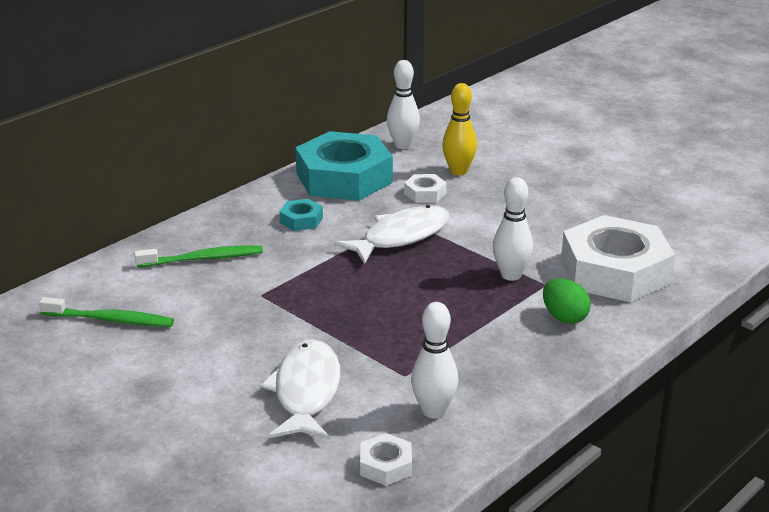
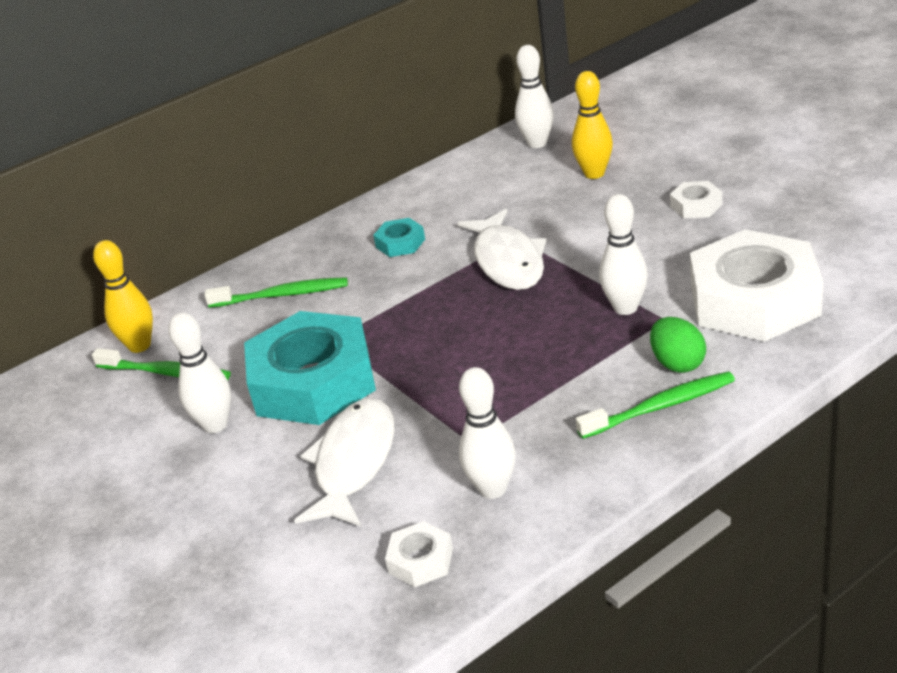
camera: 15 degrees right, 5 degrees up
(78, 297) = (139, 346): none -> yellow bowling pin
(170, 362) = (215, 425): none -> white bowling pin
(344, 178) = (460, 188): turquoise nut -> turquoise nut (313, 382)
(401, 237) = (508, 261): white fish -> white fish turned 105 degrees clockwise
(425, 193) = (548, 204): white nut -> white nut (696, 206)
(558, 349) = (660, 407): none -> green toothbrush

